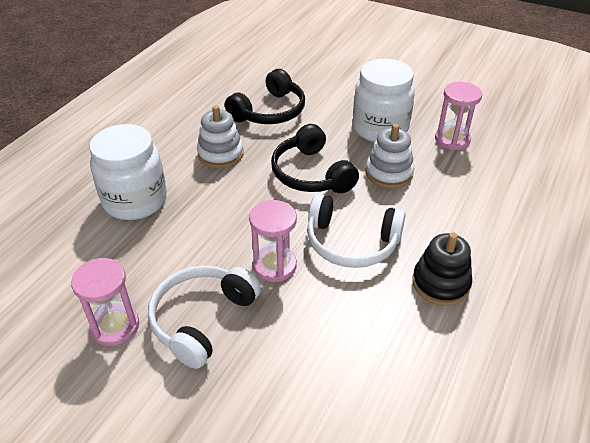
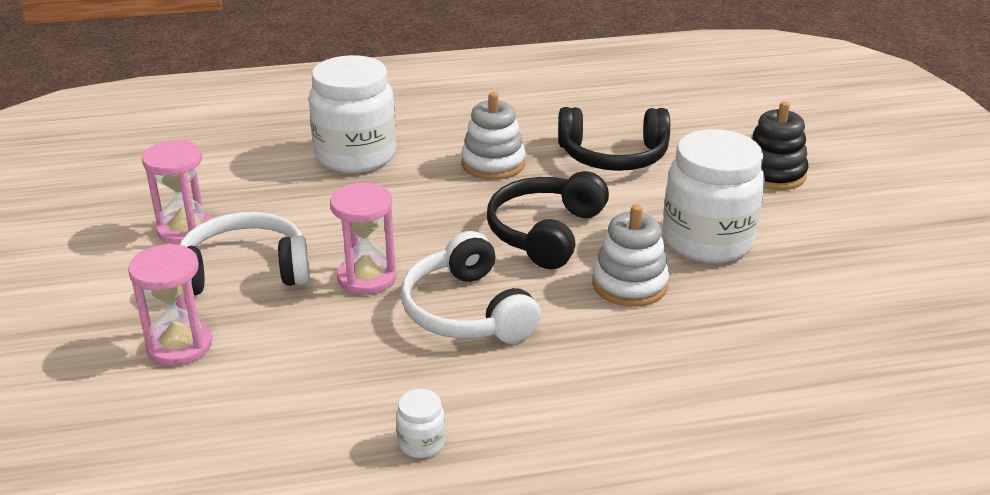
camera: 50 degrees right, 10 degrees down
(440, 283) = (481, 406): black stacking toy -> black stacking toy (773, 174)
(452, 139) = (779, 305): pink hourglass -> pink hourglass (179, 346)
(452, 325) = (421, 443): none -> white jar

